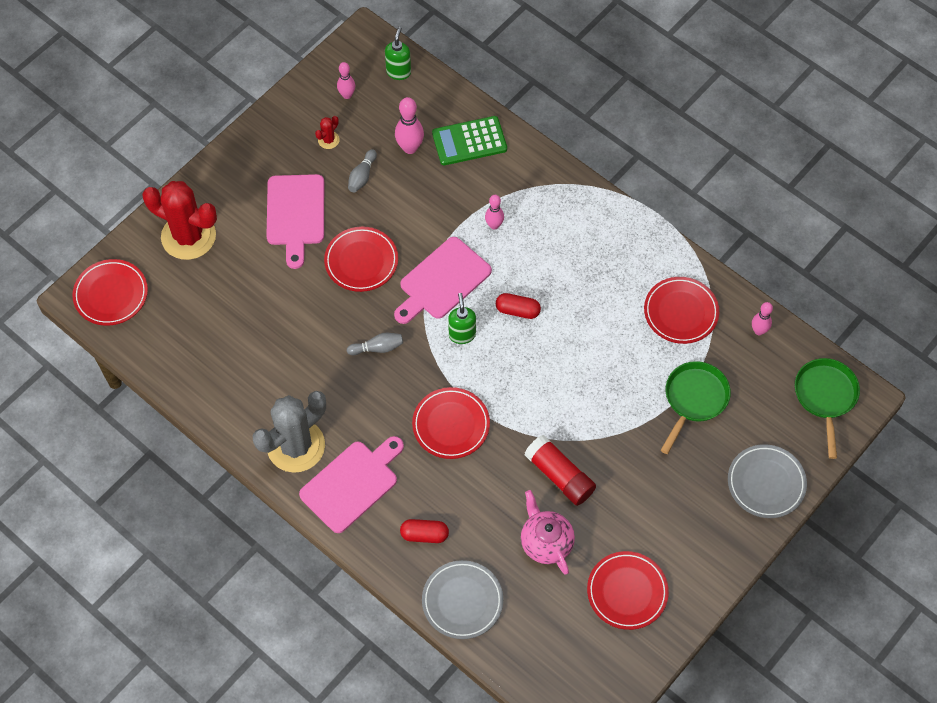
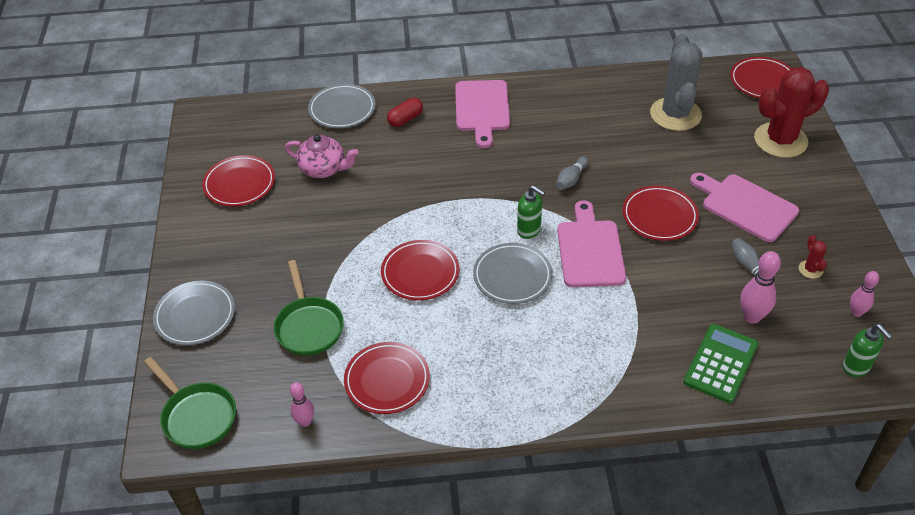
camera: 135 degrees right, 15 degrees down
(296, 446) = (541, 100): grey cactus -> grey cactus (675, 114)
(451, 425) = (464, 178): red plate -> red plate (420, 273)
(494, 225) = (610, 318): pink bowling pin -> none
(517, 310) = (512, 276): red capsule -> grey plate
(559, 476) = (356, 207): red glue stick -> none

